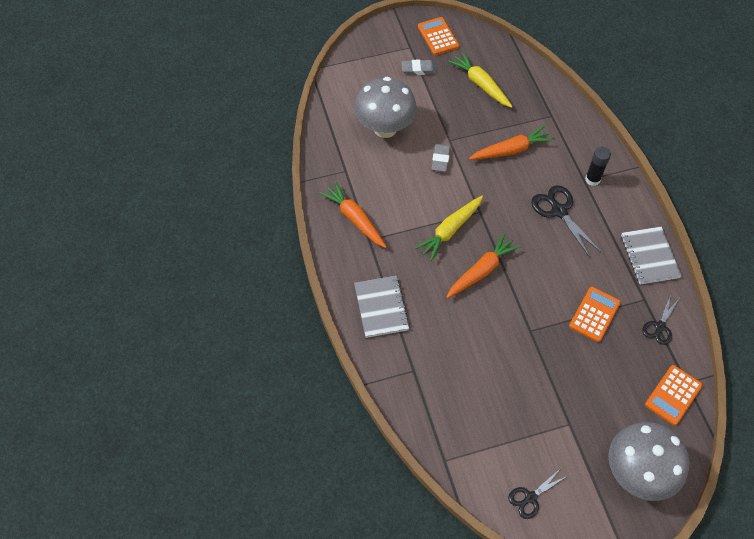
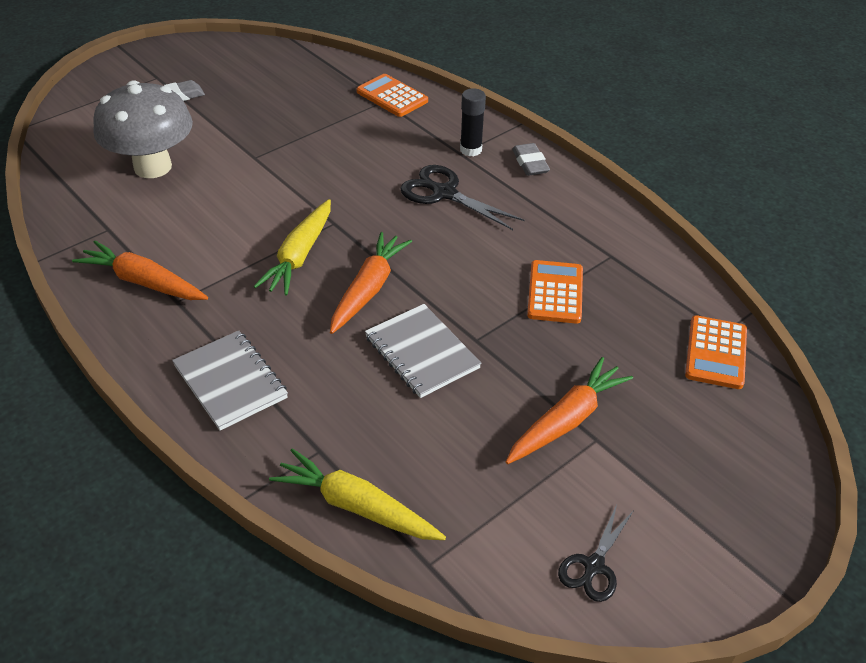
camera: 25 degrees left, 15 degrees down
(438, 36) = (192, 59): orange calculator -> orange calculator (392, 96)
(440, 159) = (250, 181): grey eraser -> grey eraser (530, 163)
(480, 84) = (272, 92): yellow carrot -> yellow carrot (356, 506)
(511, 150) = (346, 147): orange carrot -> orange carrot (567, 420)
(637, 472) = (729, 468): grey mushroom -> none
(649, 256) = (589, 208): grey notebook -> grey notebook (421, 352)
(660, 327) = (649, 280): black scissors -> none

